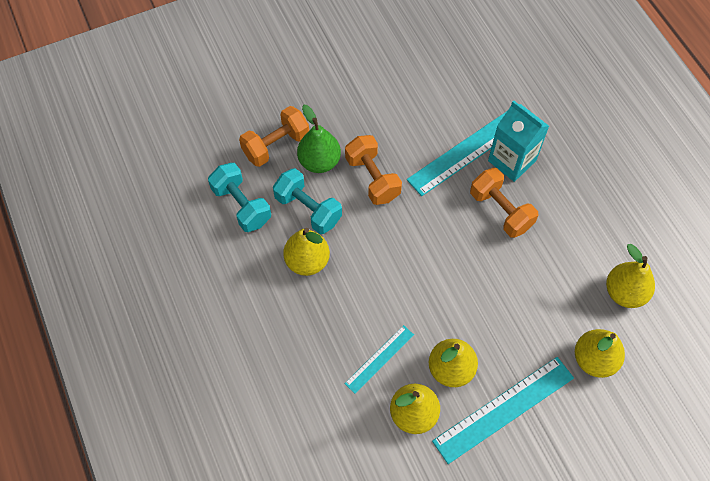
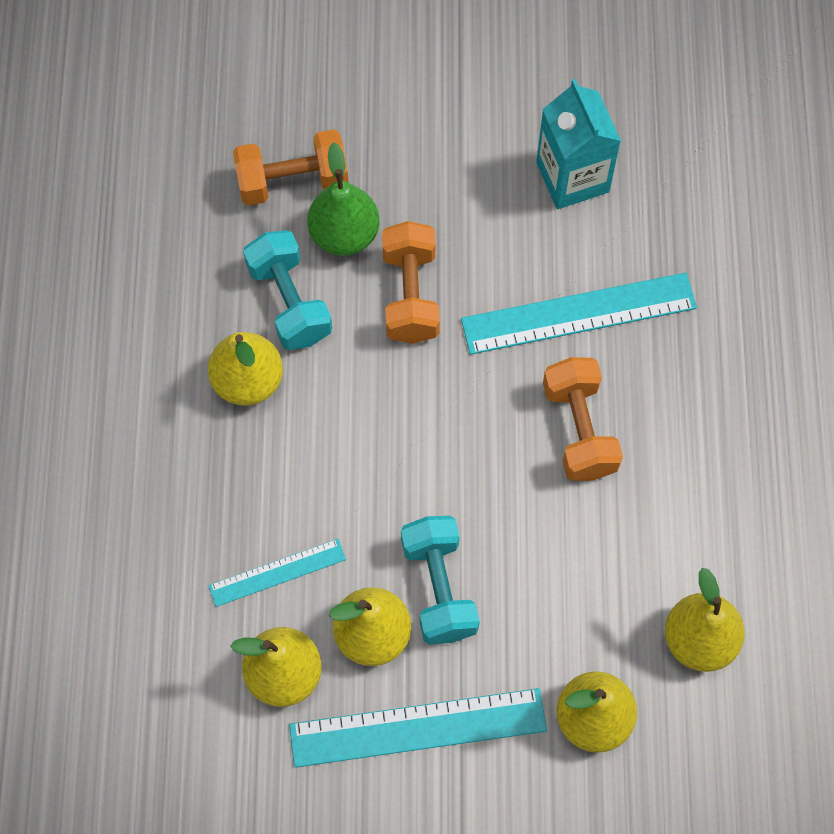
camera: 25 degrees right, 5 degrees up
(241, 205) = (195, 254): turquoise dumbbell -> turquoise dumbbell (439, 588)
(512, 161) = (641, 358): turquoise carton -> turquoise carton (572, 177)

